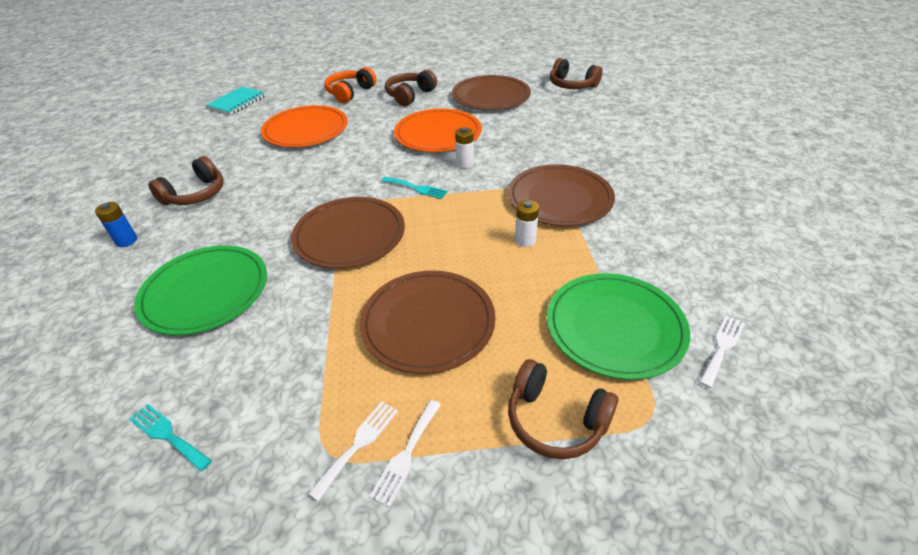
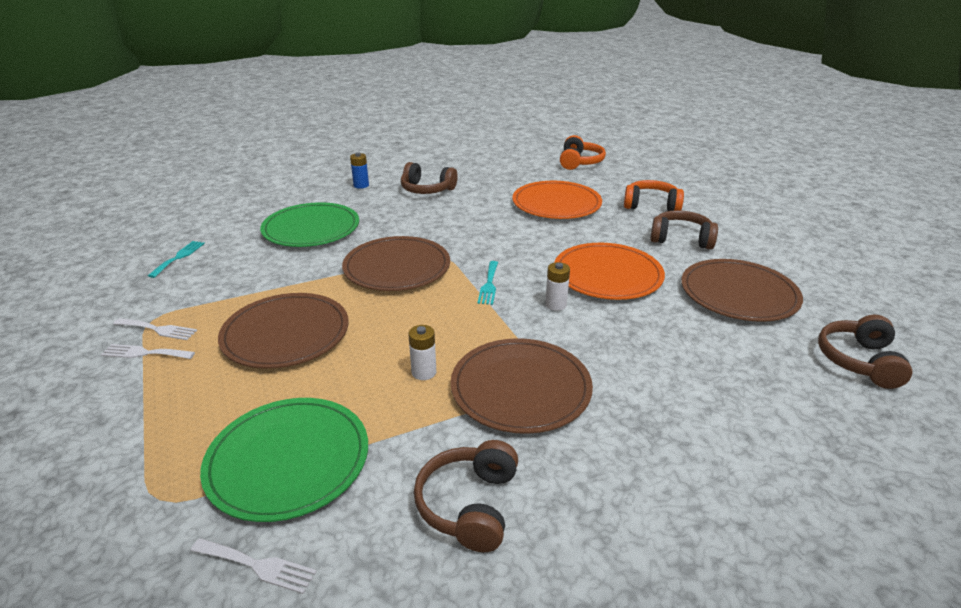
camera: 70 degrees right, 10 degrees down
(237, 102) = (579, 162): turquoise notebook -> orange headphones
(555, 420) = (165, 429): brown headphones -> brown headphones (470, 505)

